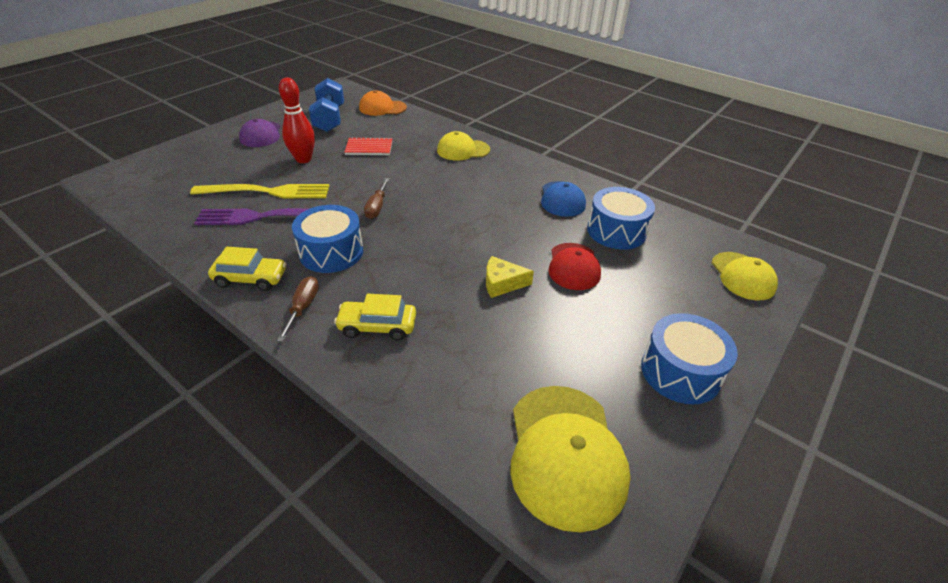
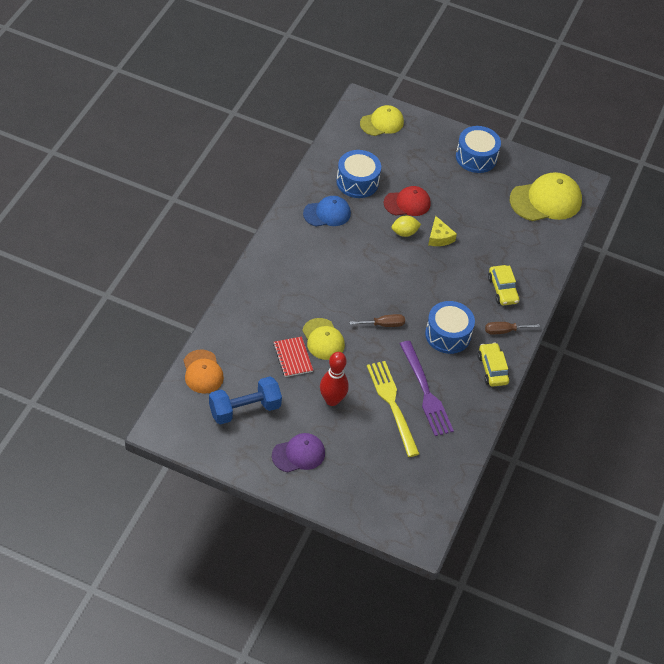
camera: 110 degrees left, 10 degrees up
(463, 150) = (271, 287): yellow cap -> yellow cap (323, 339)
(518, 252) = (404, 233): none -> yellow lemon

